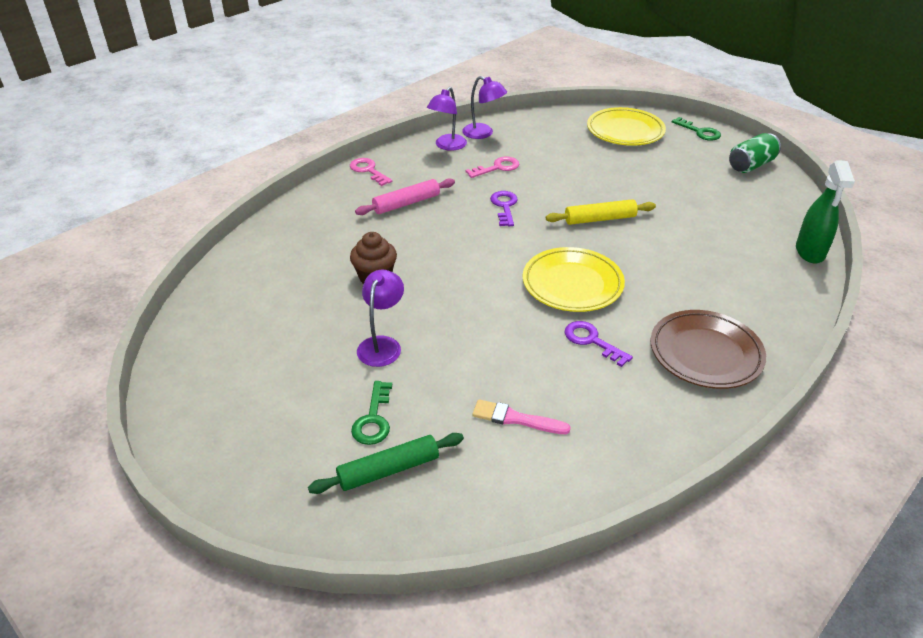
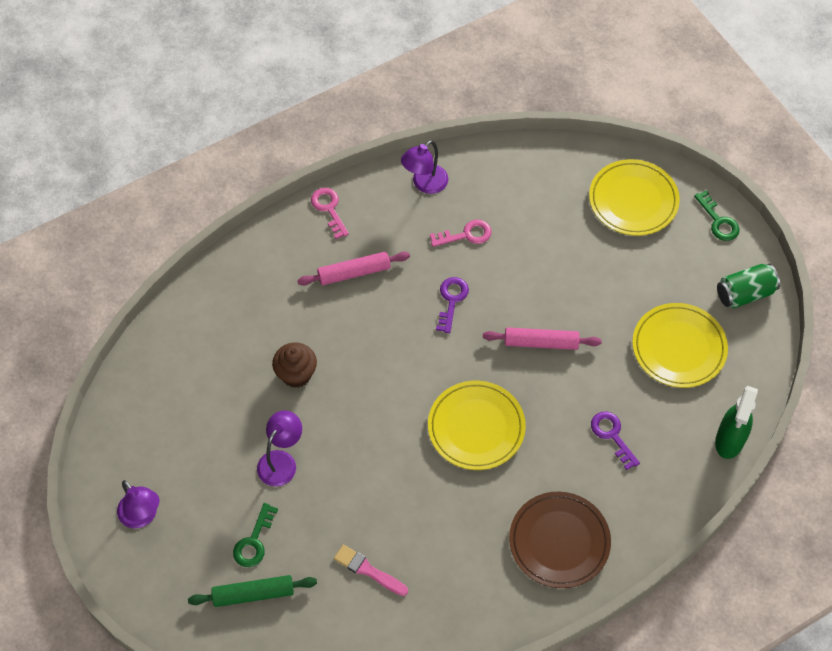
camera: 15 degrees right, 20 degrees up
(483, 133) = (471, 170): purple lamp -> purple lamp (142, 516)
(592, 341) = (465, 502): purple key -> purple key (612, 436)
(600, 219) = (541, 342): yellow rolling pin -> pink rolling pin
(721, 203) = (678, 348): none -> yellow plate

